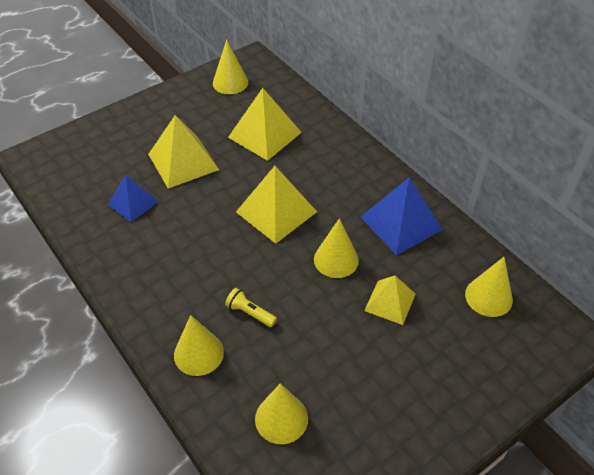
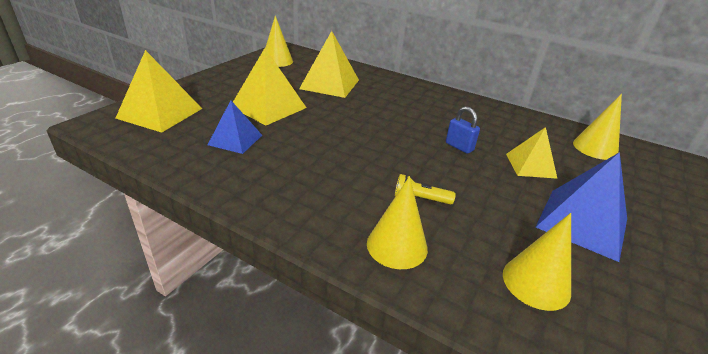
camera: 25 degrees left, 15 degrees down
(276, 211) = (380, 125): yellow pyramid -> yellow pyramid (160, 113)
(336, 259) = (459, 147): yellow cone -> blue padlock
(401, 223) = (485, 117): blue pyramid -> blue pyramid (582, 222)

